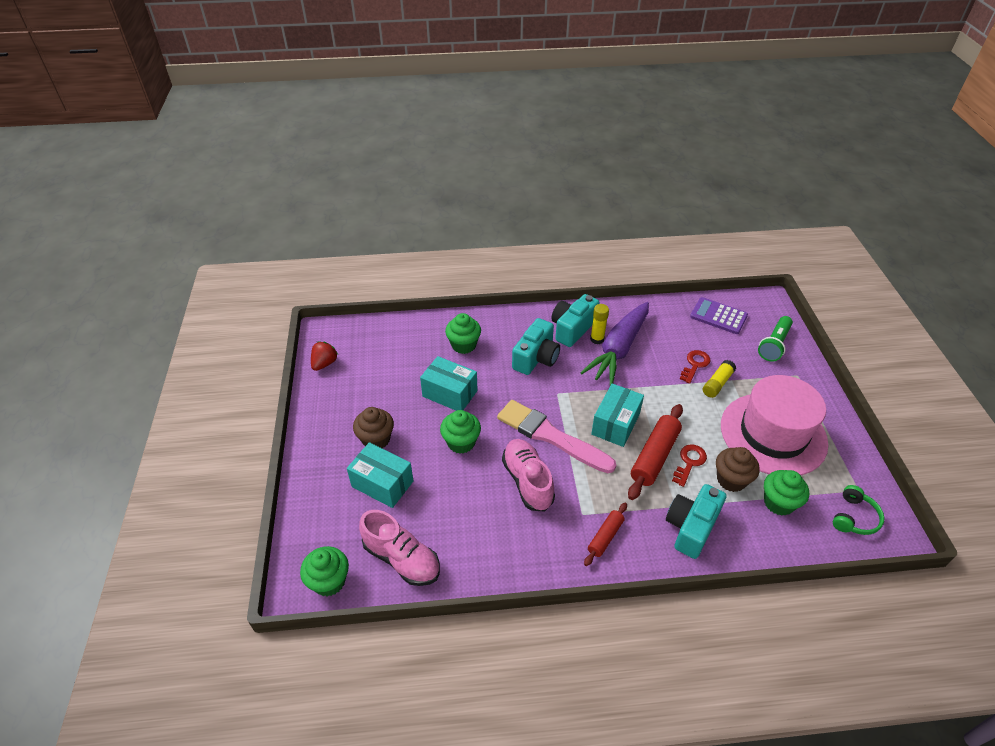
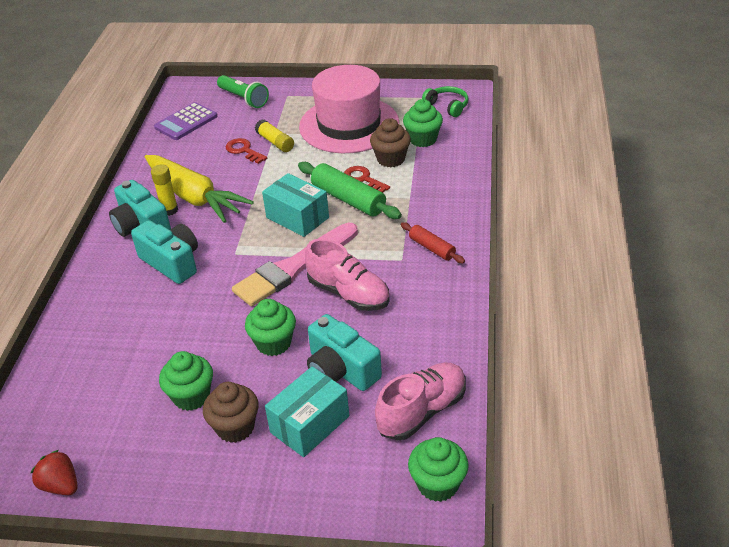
camera: 75 degrees left, 5 degrees down
(450, 393) = (191, 347): turquoise box -> none
(463, 345) = (113, 325): green cupcake -> green cupcake (191, 396)
(527, 481) = (348, 294): pink shoe -> pink shoe turned 135 degrees counterclockwise
(618, 349) = (194, 197): purple carrot -> yellow carrot
(654, 456) = (348, 199): red rolling pin -> green rolling pin
(691, 527) = (435, 193): turquoise camera -> turquoise camera (341, 370)

